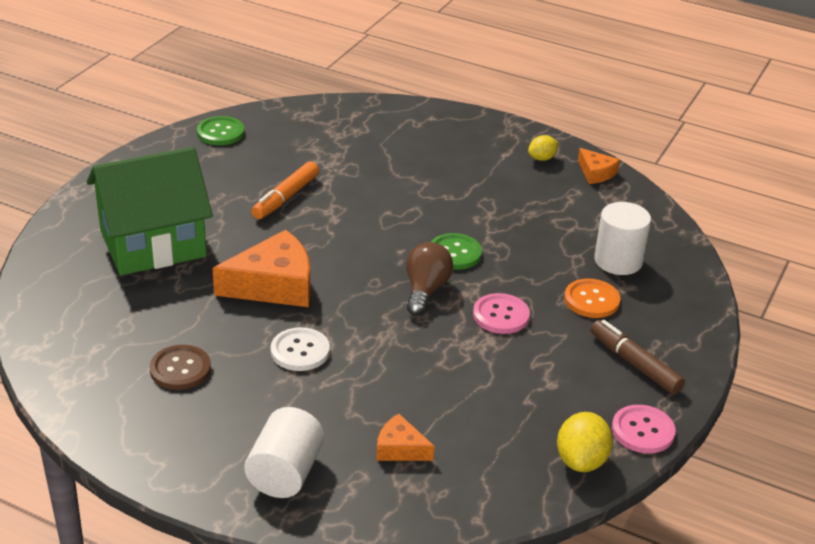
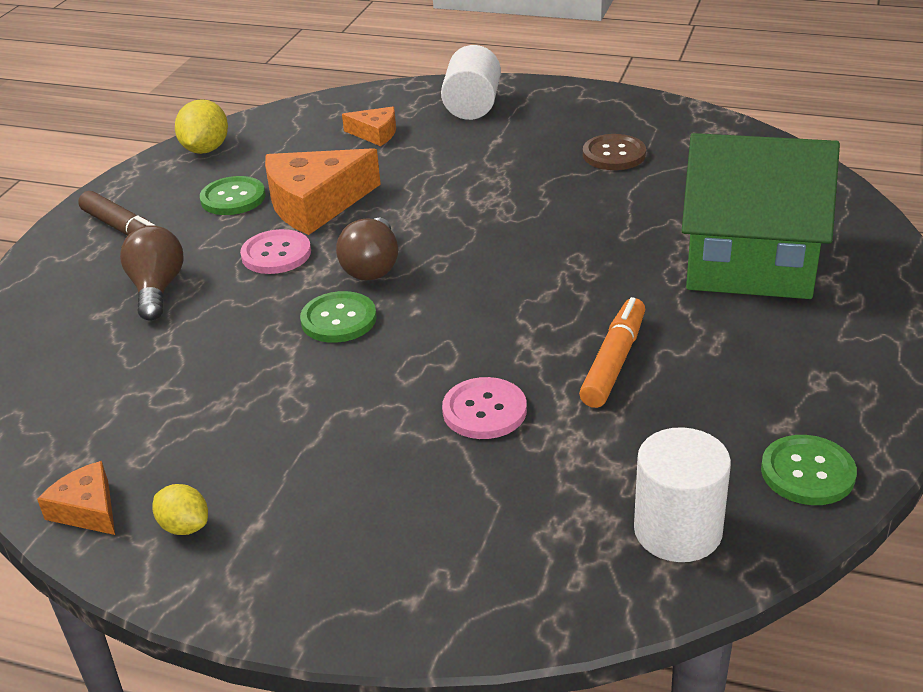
camera: 175 degrees right, 0 degrees up
(153, 244) = (750, 264): green house -> green house turned 45 degrees clockwise
(274, 285) = (563, 242): orange cheese -> orange cheese (315, 204)
(300, 351) = (500, 186): white button -> none
(542, 158) = (184, 526): yellow lemon -> yellow lemon turned 75 degrees clockwise
(543, 384) = (233, 198): none -> green button
(591, 300) = (157, 289): orange button -> brown light bulb
(618, 261) = (103, 348): white cylinder -> white cylinder (677, 530)
(642, 431) = (138, 178): pink button -> pink button (484, 410)

